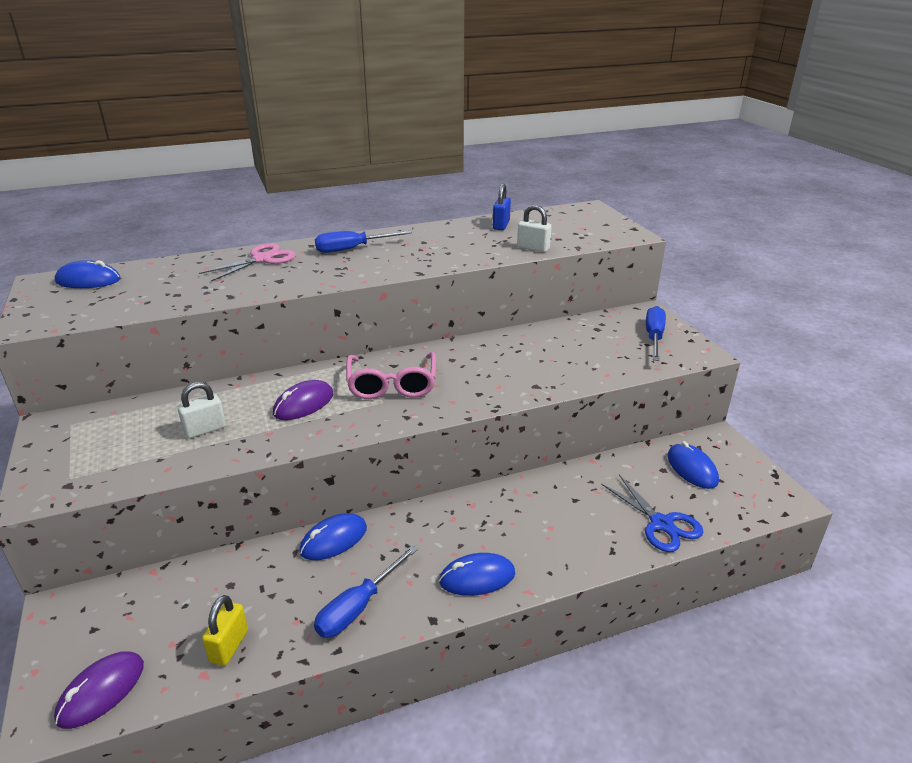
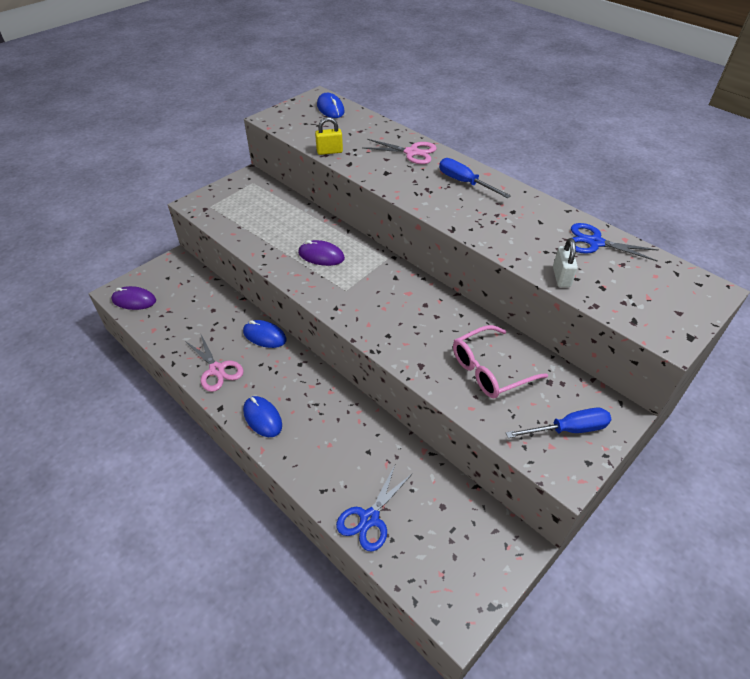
camera: 65 degrees right, 15 degrees up
(205, 429) = (273, 229): white padlock -> none
(229, 646) = (173, 330): yellow padlock -> yellow padlock (329, 151)
(358, 607) = (217, 370): blue screwdriver -> pink scissors
(392, 385) = (369, 286): pink glasses -> pink glasses (489, 370)
(501, 225) = (595, 242): blue padlock -> blue scissors
(692, 469) = (457, 529): blue mouse -> none

